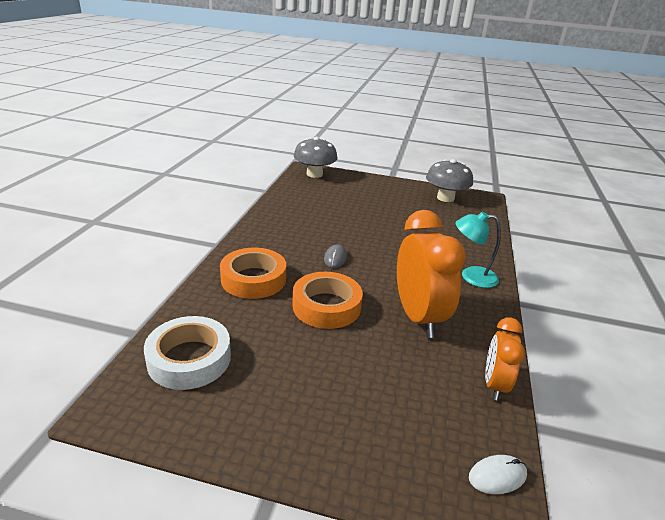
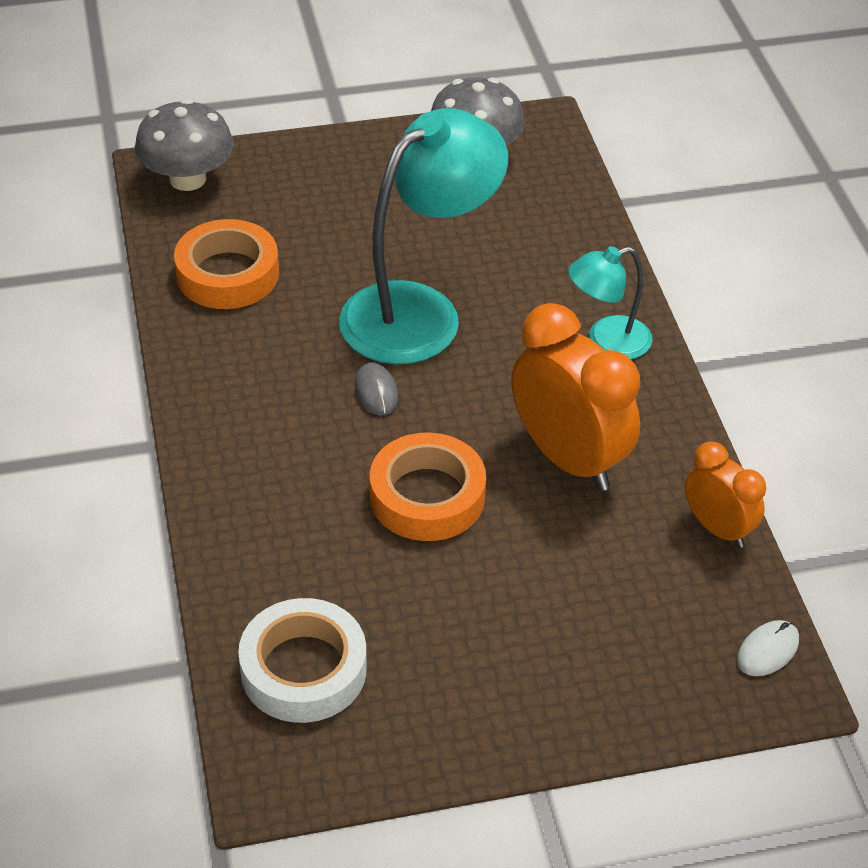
camera: 25 degrees left, 15 degrees up
(253, 279) = (279, 493): orange tape -> orange tape (227, 274)
(380, 237) = (419, 311): none -> turquoise lamp
(494, 384) = (717, 528): orange clock -> orange clock turned 150 degrees clockwise

